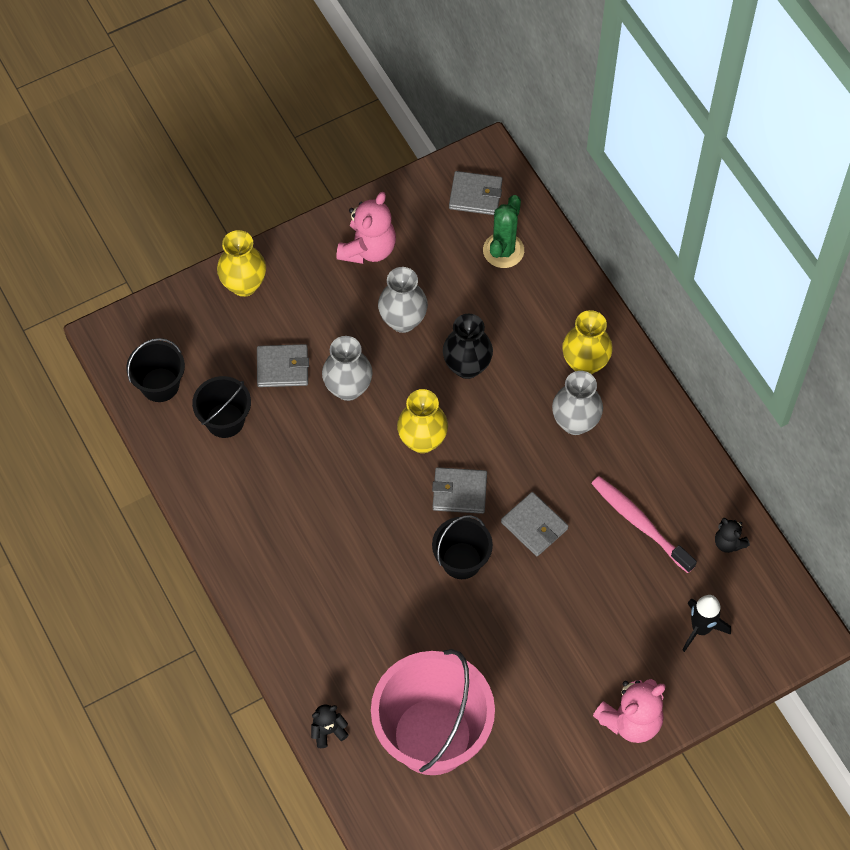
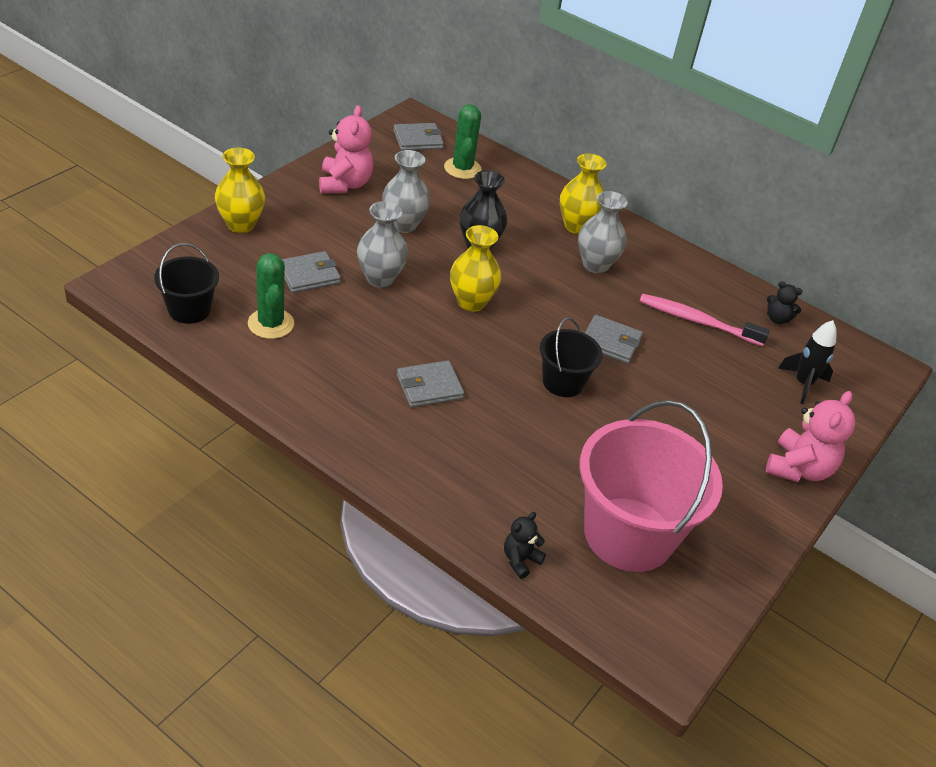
camera: 30 degrees left, 20 degrees down
(225, 420) = (271, 324): black bucket -> green cactus
(459, 492) = (528, 332): grey wallet -> grey wallet (429, 387)

